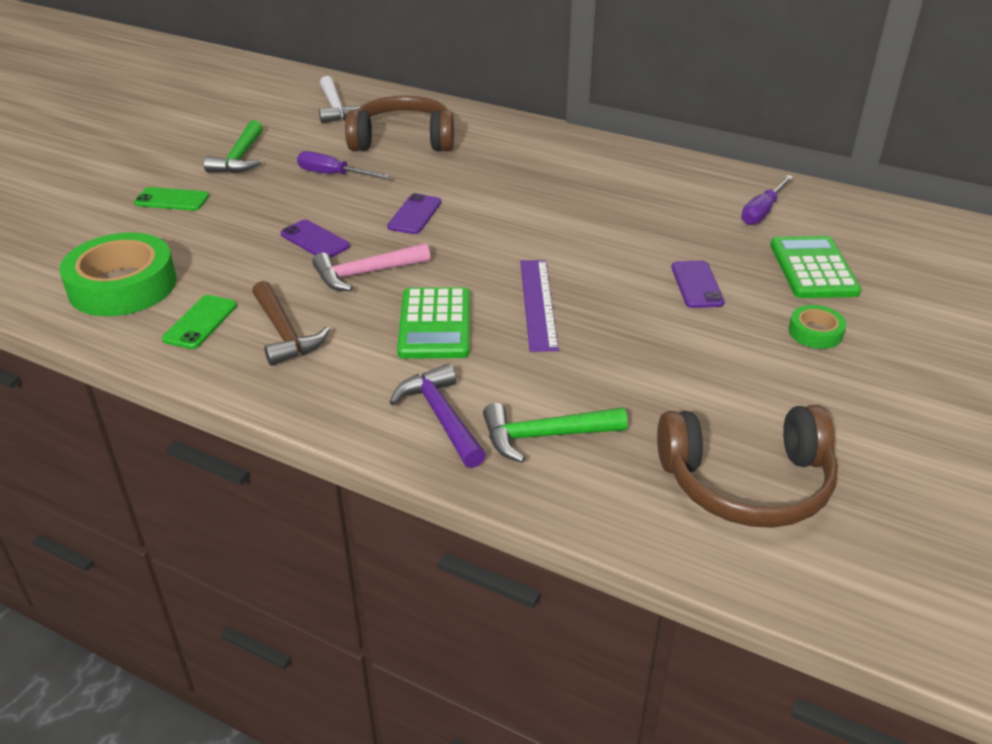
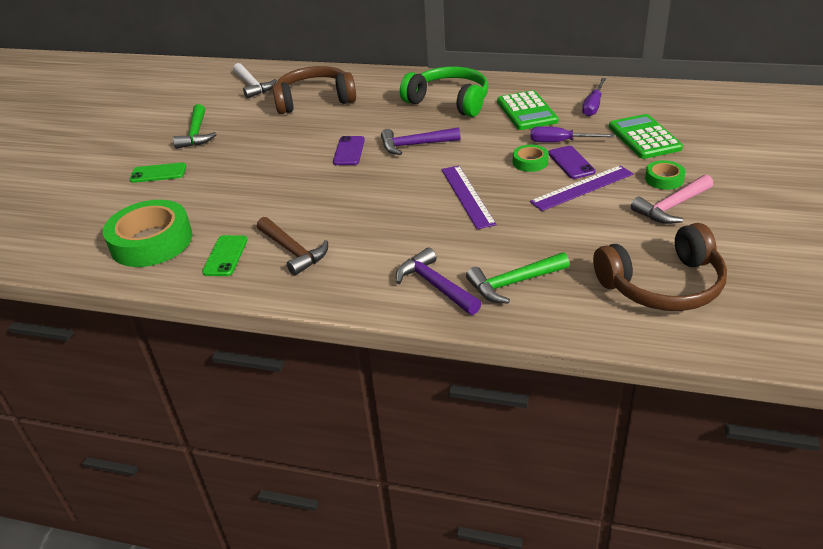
camera: 10 degrees left, 0 degrees up
(315, 240) = (283, 182): purple phone -> none
(333, 175) = (274, 134): purple screwdriver -> purple screwdriver (560, 142)
(365, 274) = (332, 199): pink hammer -> pink hammer (671, 207)
(435, 324) = (401, 224): green calculator -> green calculator (527, 111)
(501, 222) = (414, 145): none -> purple hammer
(573, 172) = (449, 101): none -> green headphones
(642, 273) = (530, 162): none -> green tape
(696, 322) = (582, 188): none -> purple ruler

